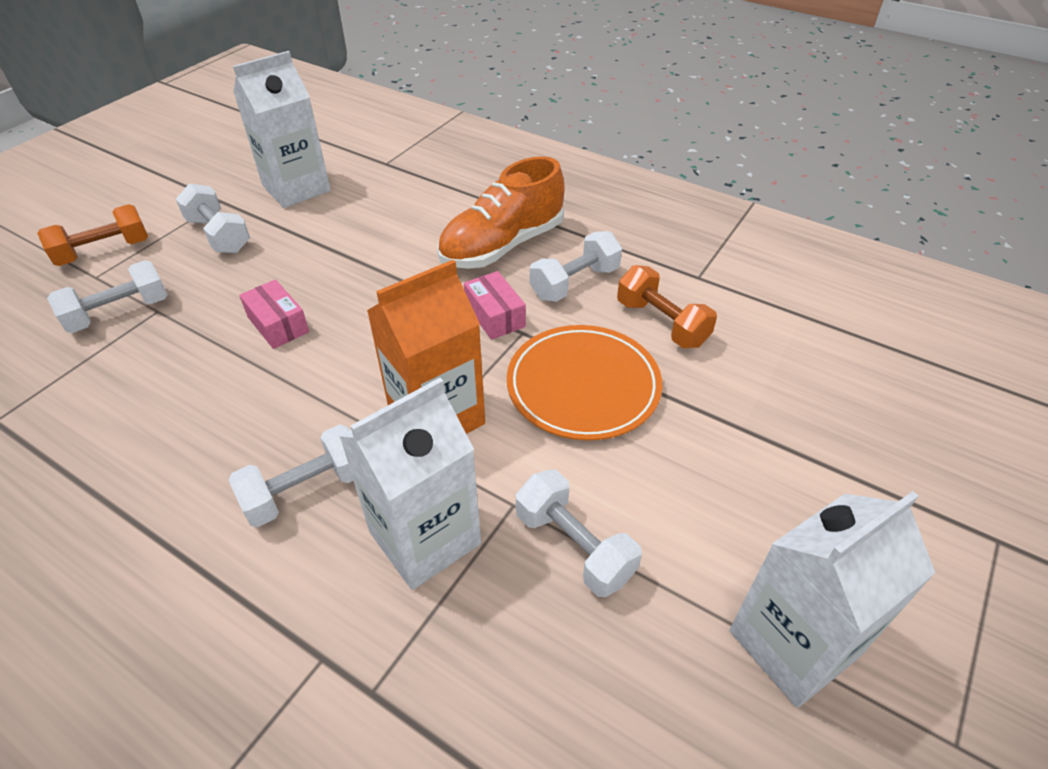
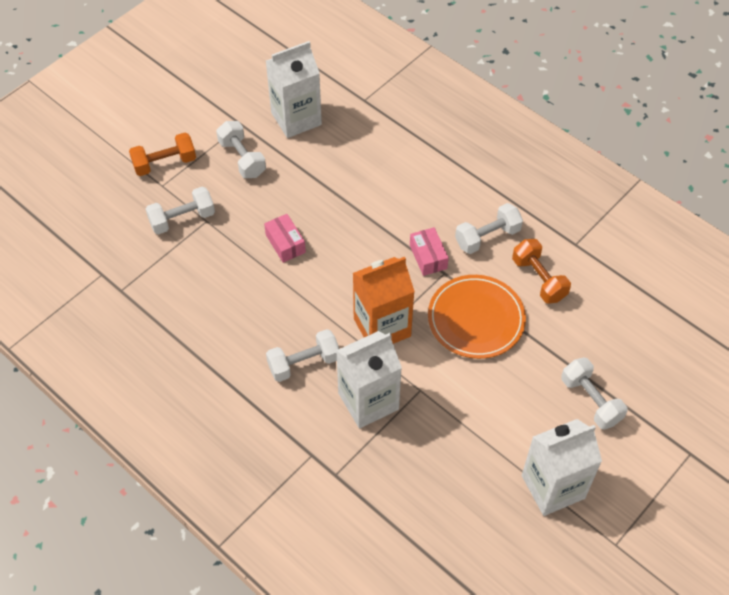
camera: 10 degrees right, 10 degrees up
(502, 246) = (442, 196): orange shoe -> none
(574, 546) = (450, 419): white dumbbell -> white dumbbell (590, 400)

